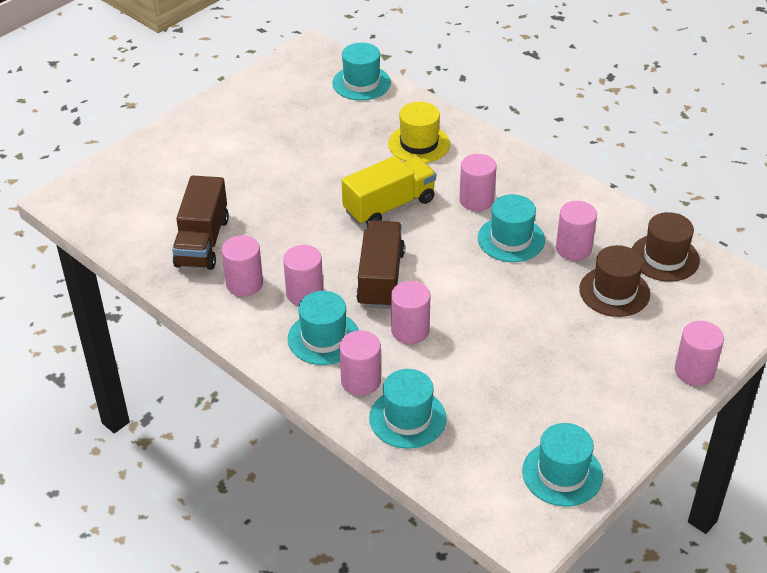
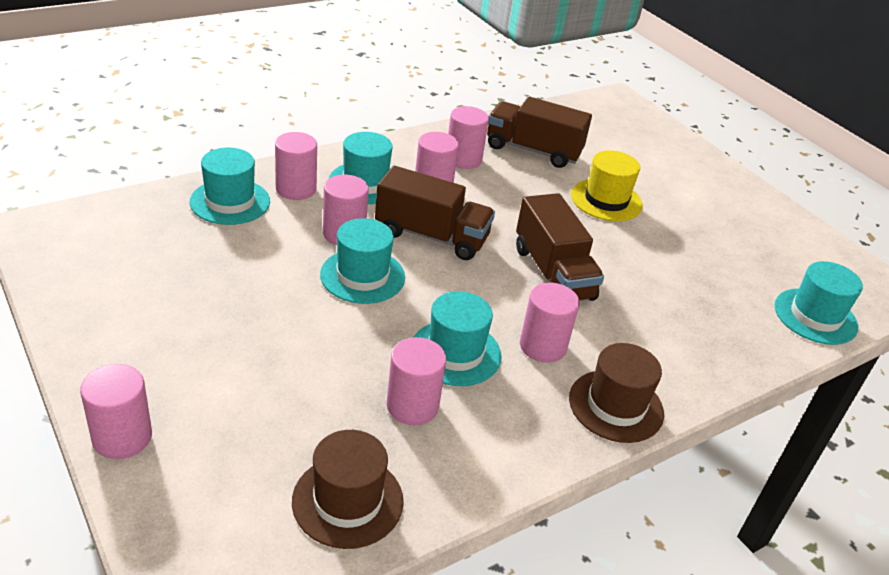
camera: 100 degrees right, 5 degrees down
(389, 206) = (553, 273): yellow truck -> brown truck
(419, 144) = (673, 330): yellow hat -> yellow hat (606, 200)
(562, 473) = (79, 271): turquoise hat -> turquoise hat (362, 276)
(614, 292) = (310, 415): brown hat -> brown hat (616, 406)

